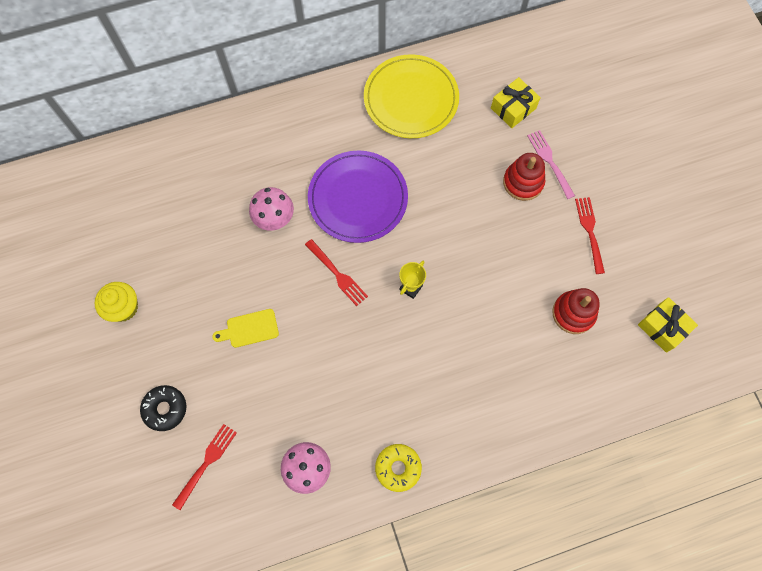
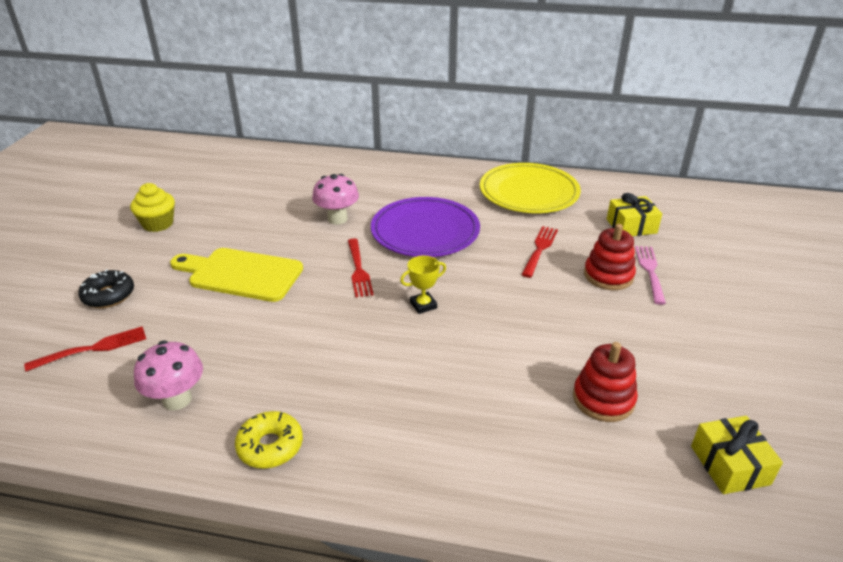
camera: 30 degrees right, 35 degrees down
(249, 329) = (241, 274): yellow cutting board -> yellow cutting board, size x1.84
(590, 232) = (669, 338): red fork -> red fork (540, 250)

